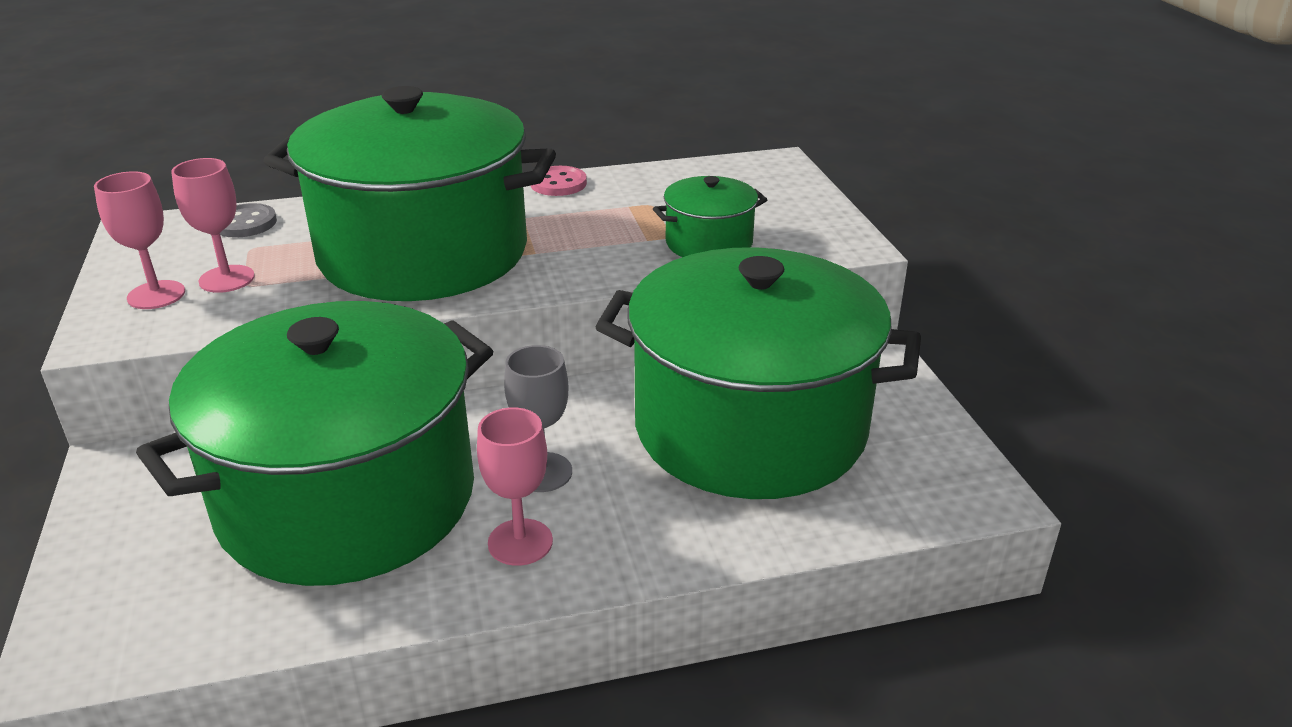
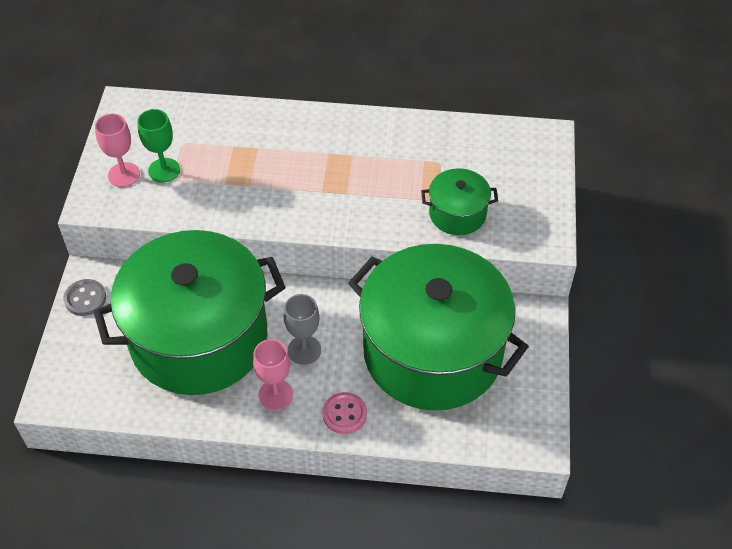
camera: 20 degrees right, 20 degrees up
(227, 279) = (164, 170): pink goblet -> green goblet
(245, 223) = (185, 116): grey button -> grey button (85, 298)
(423, 253) = (280, 175): green pot -> none
(558, 183) = (389, 123): pink button -> pink button (344, 414)

